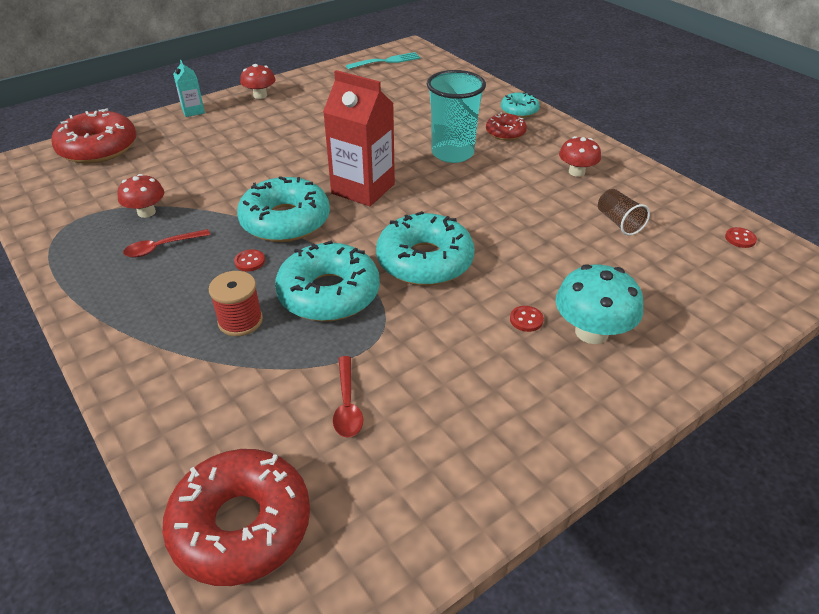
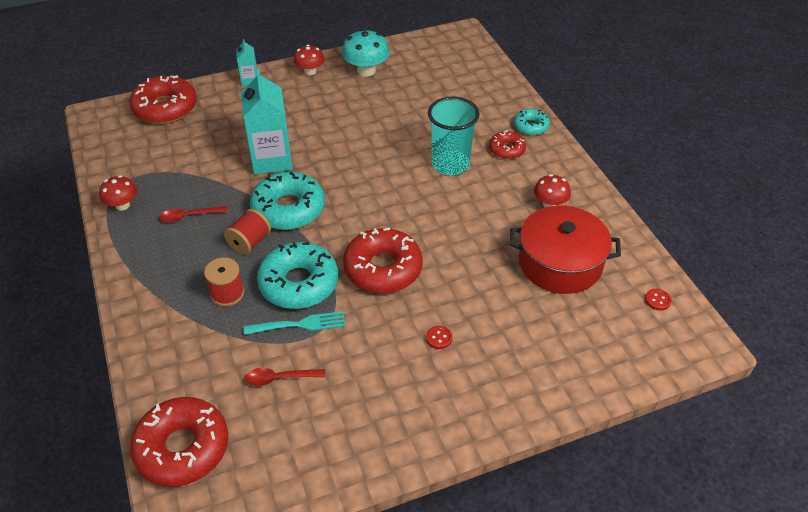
camera: 15 degrees right, 5 degrees up
(146, 212) = (186, 180): red mushroom -> red mushroom (122, 205)
(246, 178) = (272, 160): none -> turquoise carton
(250, 261) = (250, 242): red button -> red spool
(347, 405) = (279, 378): red spoon -> red spoon turned 75 degrees clockwise
(363, 189) = (361, 188): red carton -> none
(386, 61) = (434, 47): turquoise fork -> turquoise fork (299, 324)
(425, 261) = (383, 268): turquoise donut -> red donut
(591, 332) = (485, 359): turquoise mushroom -> turquoise mushroom (366, 70)
(618, 222) = (560, 263): brown cup -> red pot

